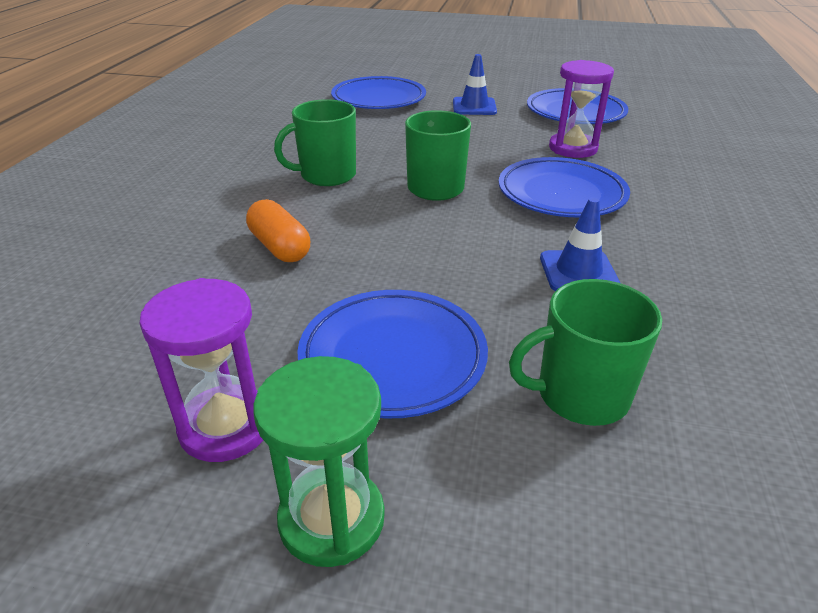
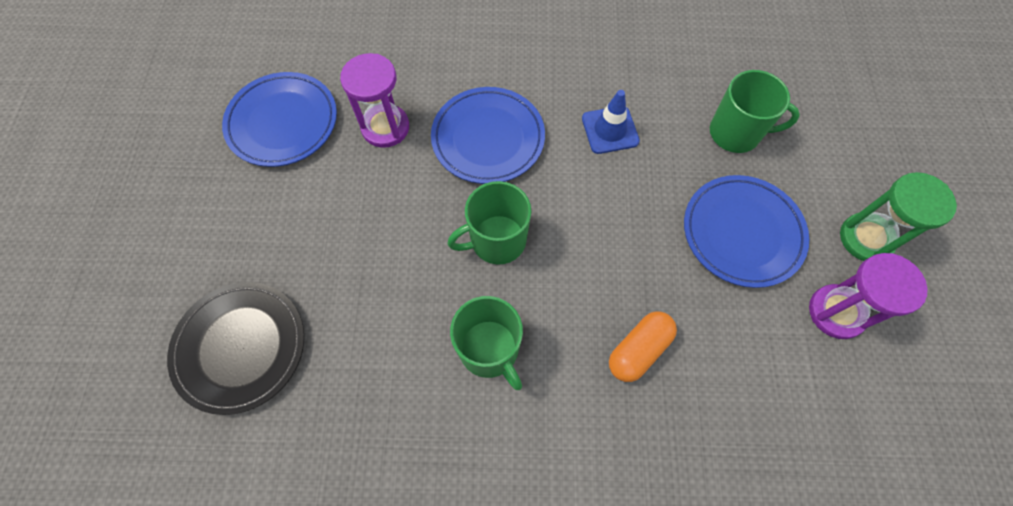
camera: 100 degrees left, 30 degrees up
(378, 99) = (241, 348): blue plate -> black plate
(474, 107) = (268, 226): blue traffic cone -> none
(580, 395) = (736, 133): green mug -> green mug turned 60 degrees counterclockwise

